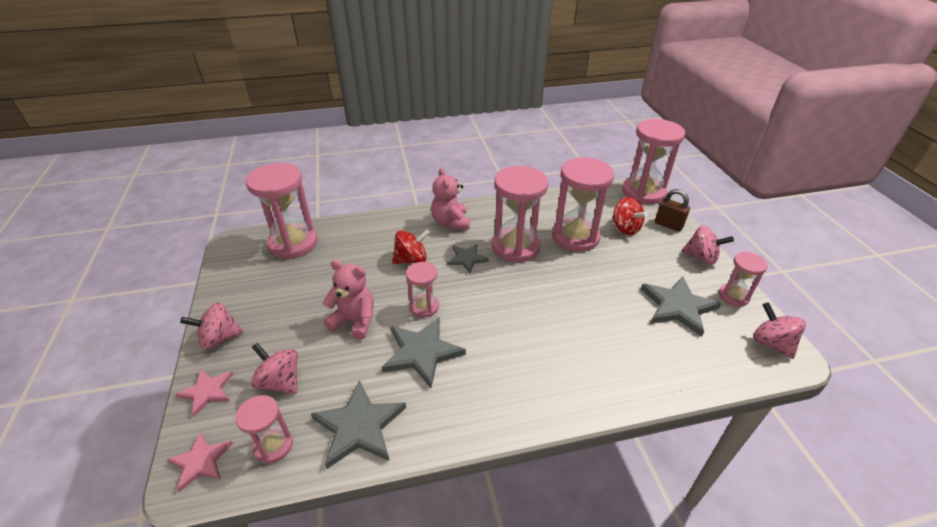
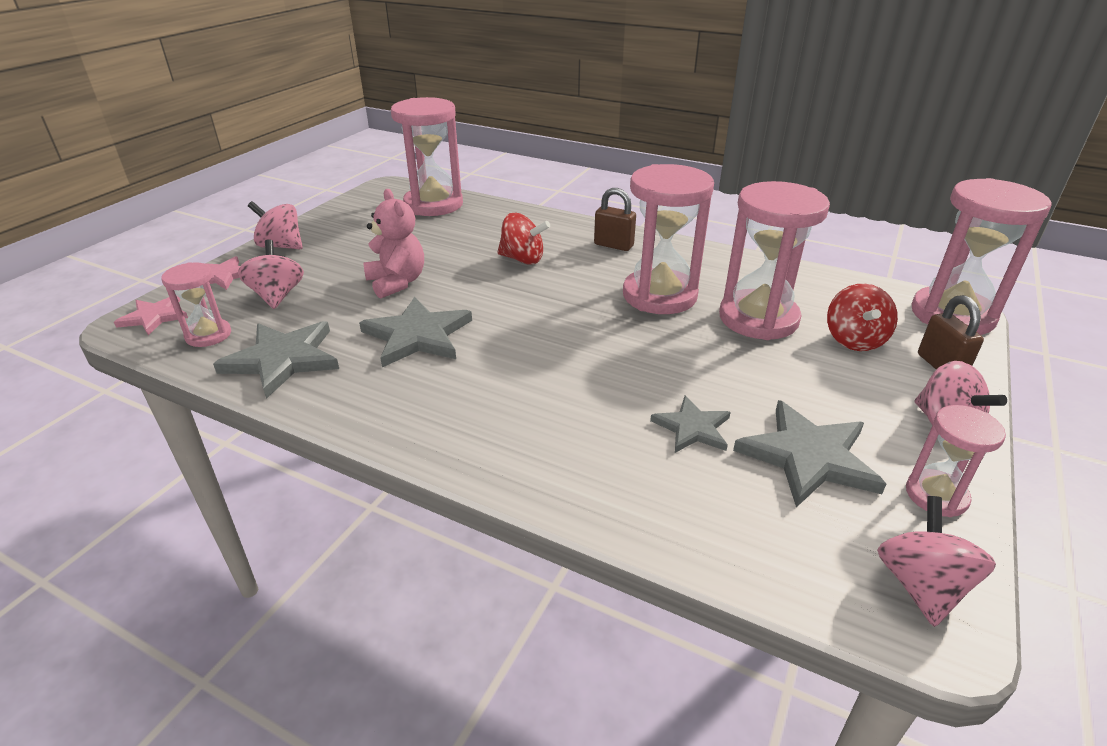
camera: 40 degrees right, 5 degrees down
(424, 307) = (476, 301): pink hourglass -> none
(451, 222) = (613, 245): pink teddy bear -> brown padlock
(467, 259) = (583, 282): grey star -> grey star (692, 428)

